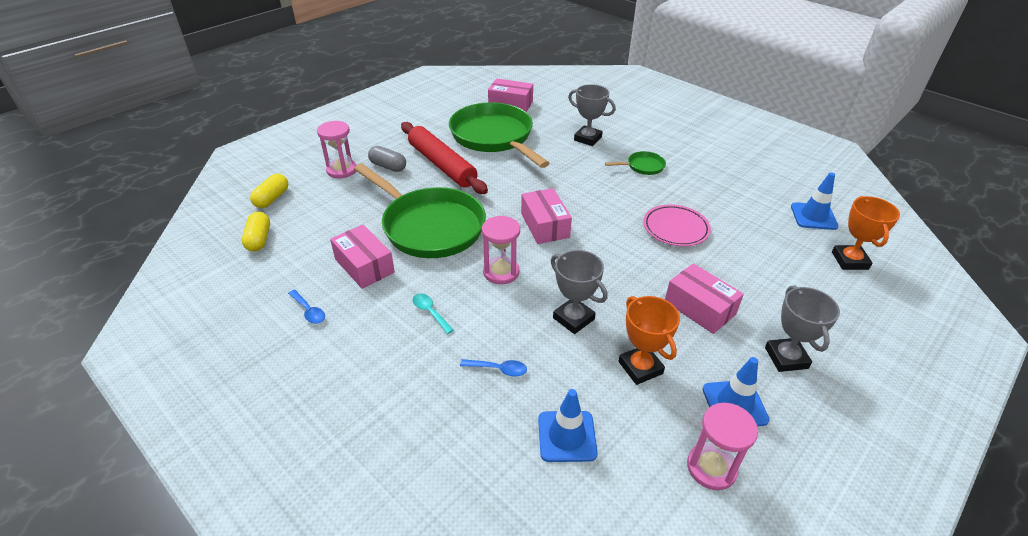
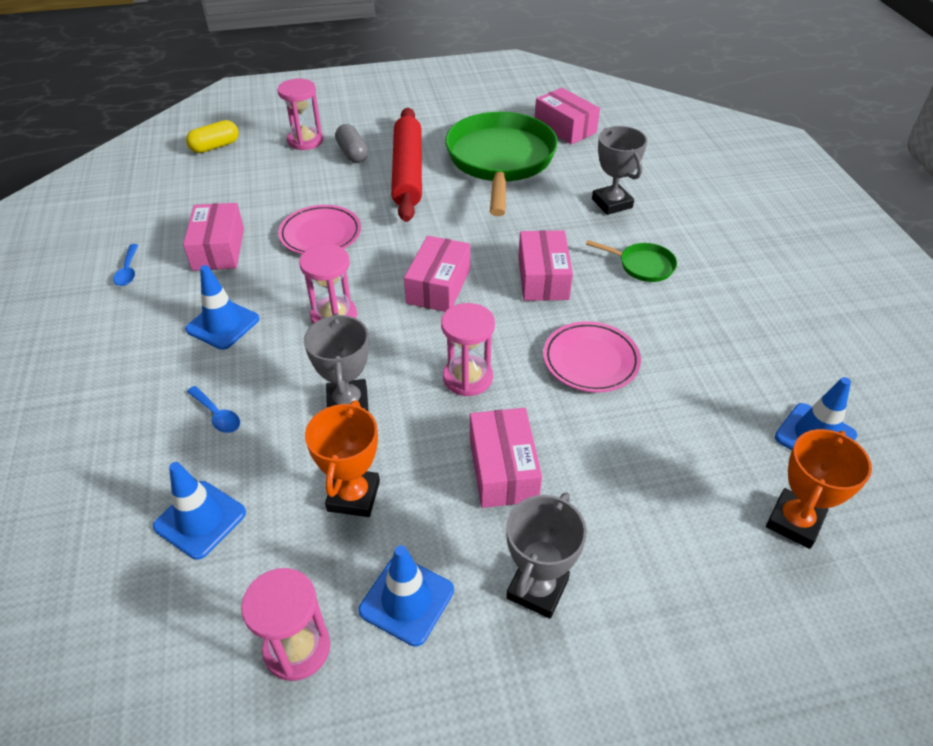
camera: 35 degrees right, 5 degrees up
(259, 239) = (163, 183): yellow capsule -> none
(429, 226) = (320, 234): green pan -> pink plate
(430, 312) = (223, 324): turquoise spoon -> blue traffic cone
(599, 195) = (543, 278): none -> pink box
(623, 269) = (467, 378): none -> pink hourglass

